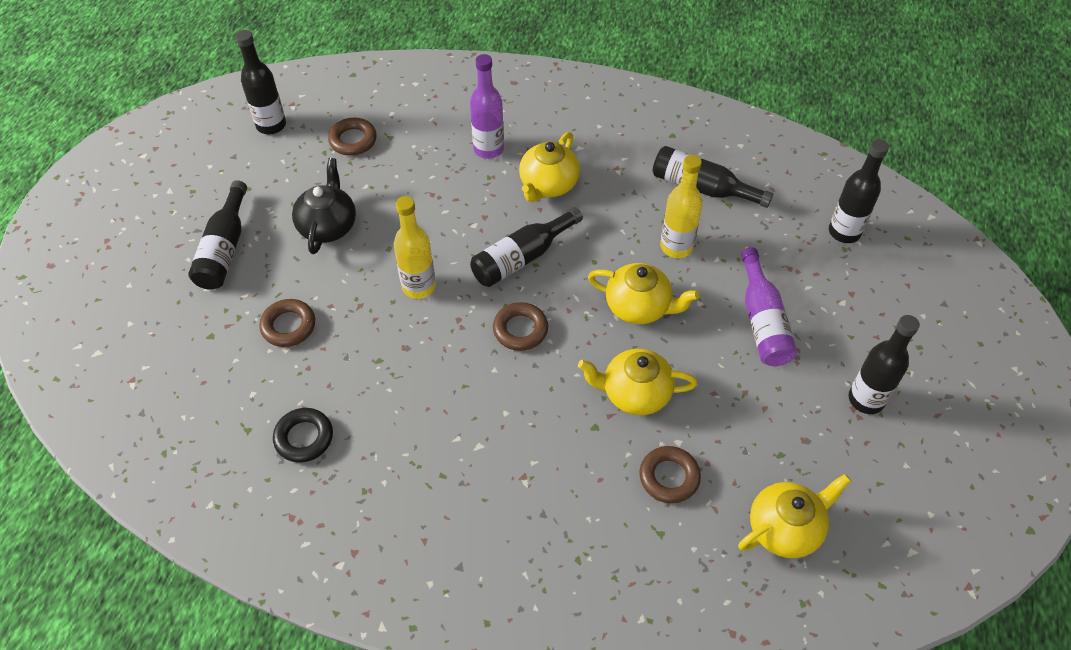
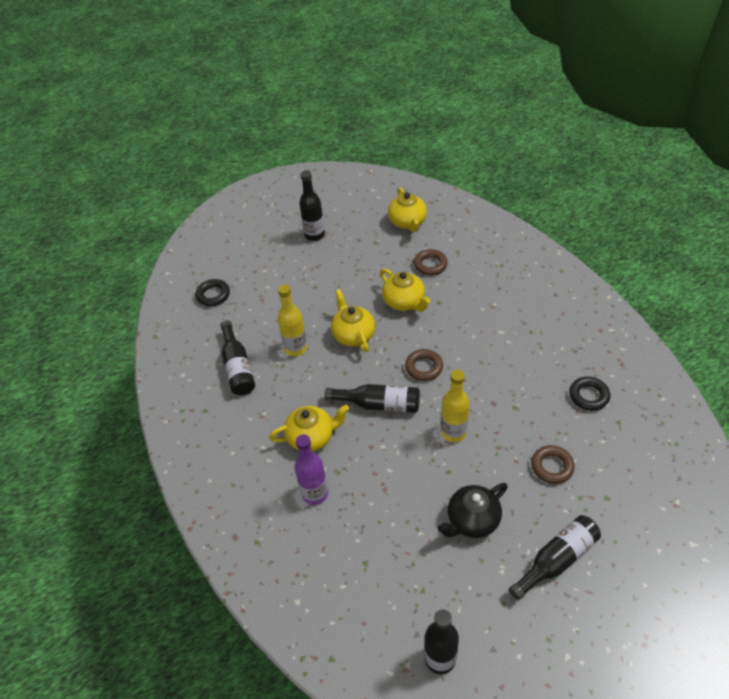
camera: 130 degrees left, 5 degrees down
(353, 140) = (393, 583): brown ring -> none
(762, 321) = (308, 288): purple bottle -> none
(785, 528) = (407, 222): yellow teapot -> yellow teapot turned 120 degrees counterclockwise
(844, 232) = (213, 295): black bottle -> black ring

